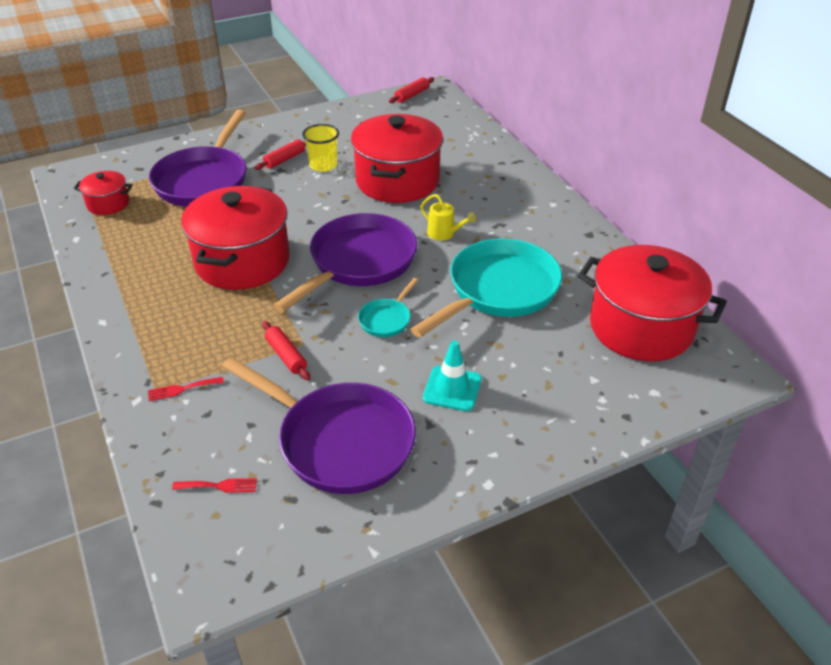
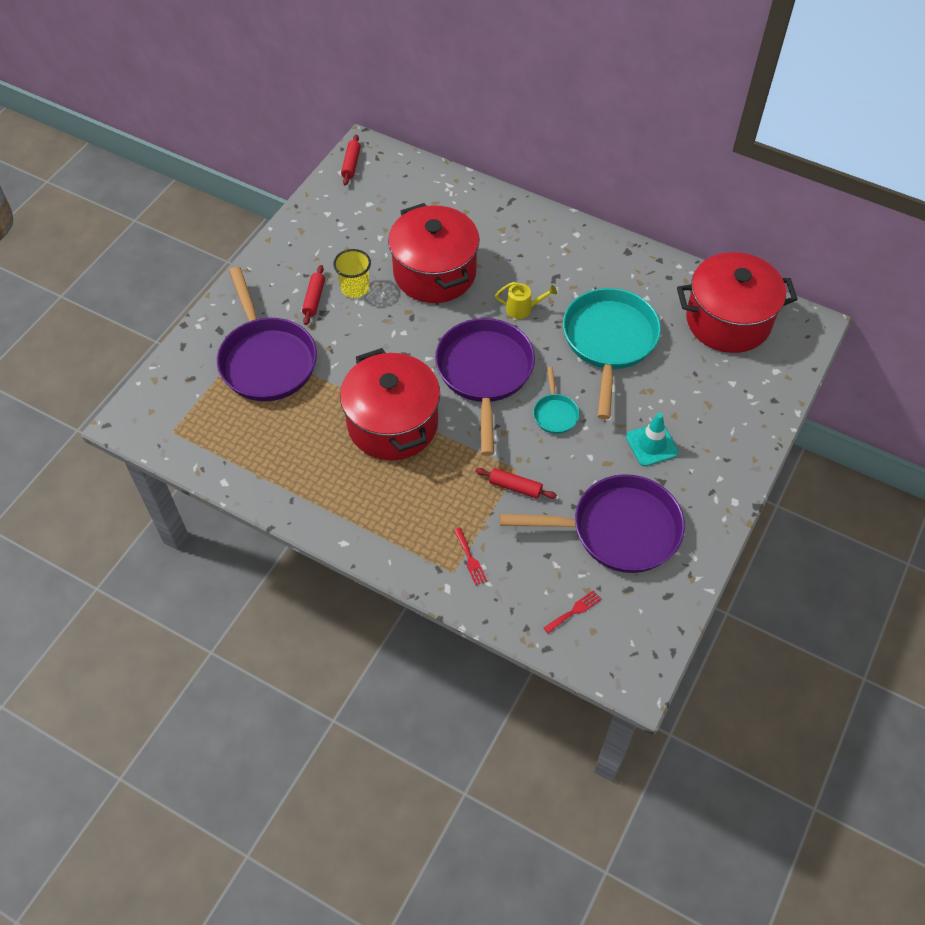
camera: 35 degrees left, 15 degrees up
(108, 204) = (209, 431): red pot -> none
(182, 389) = (470, 559): red fork -> red fork turned 60 degrees counterclockwise

